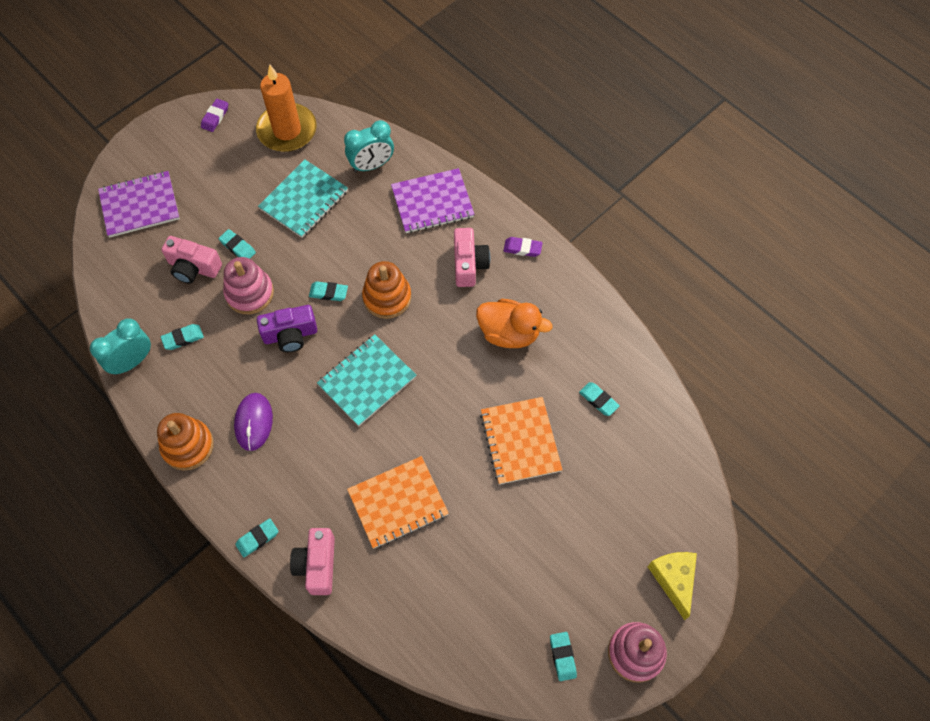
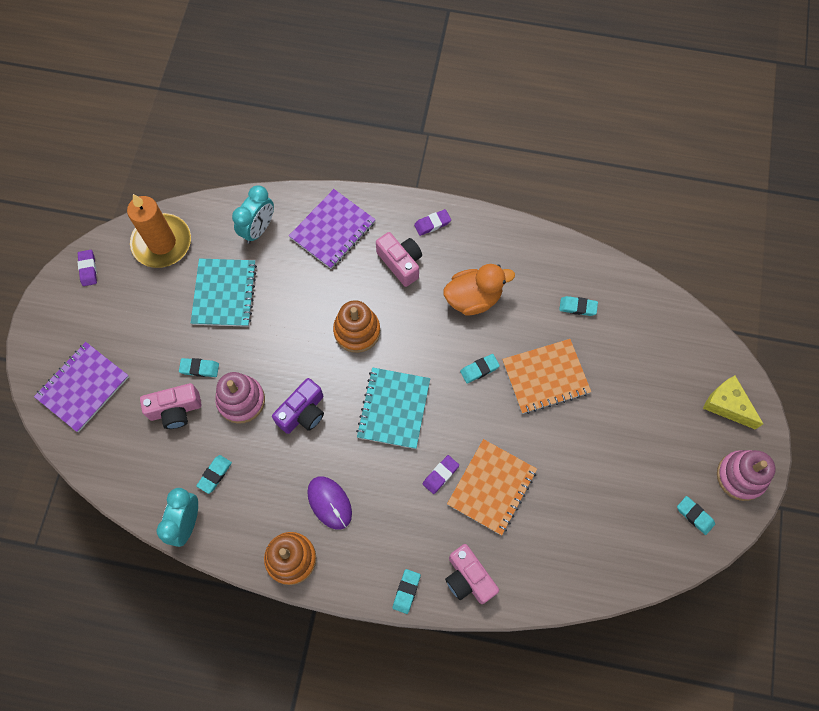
camera: 35 degrees left, 5 degrees up
(328, 293) = (306, 358): turquoise eraser -> turquoise eraser (479, 369)
(362, 462) = (440, 475): none -> purple eraser
(520, 441) = (545, 377): orange notebook -> orange notebook turned 60 degrees counterclockwise

